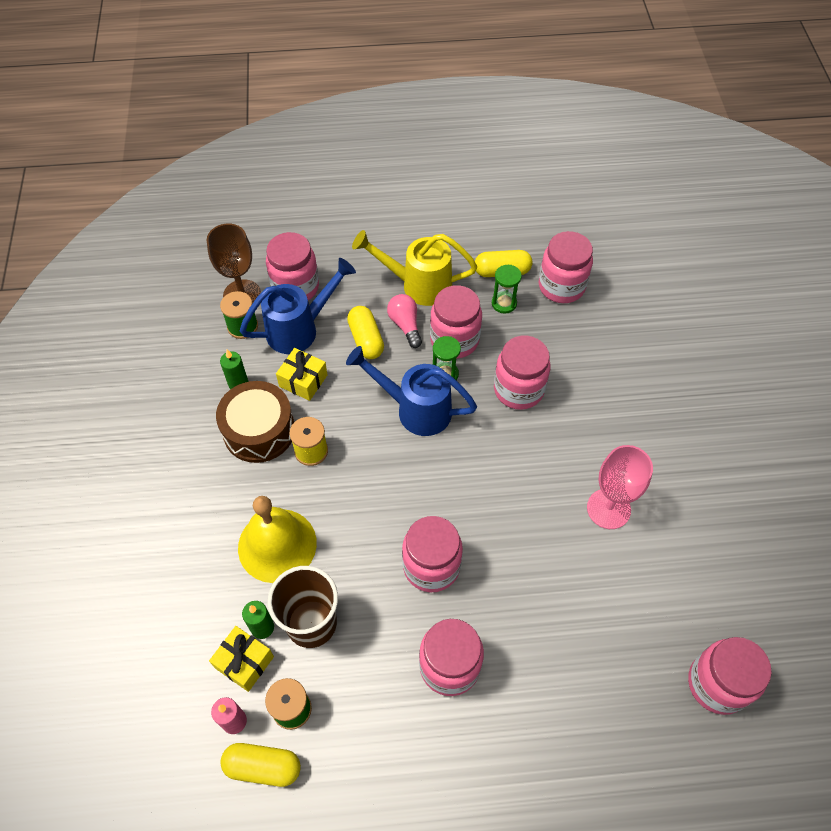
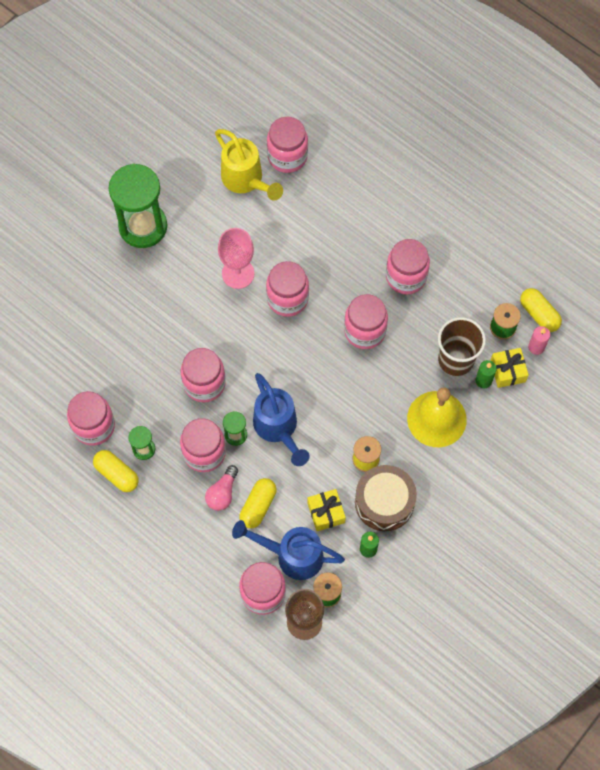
camera: 135 degrees left, 10 degrees up
(418, 285) = (182, 516): yellow watering can -> yellow watering can (246, 181)
(537, 528) = (287, 299): none -> pink jar
(741, 471) = (143, 226): none -> green hourglass

